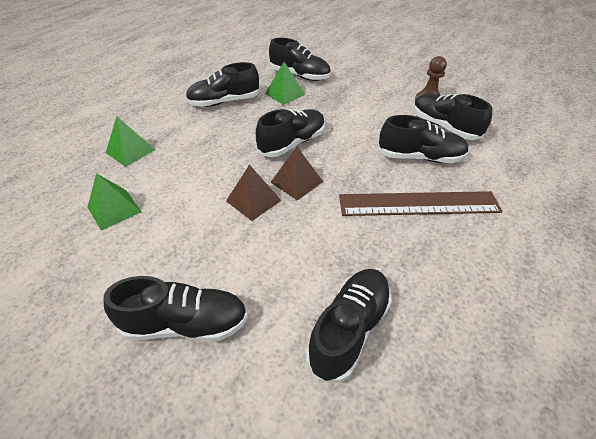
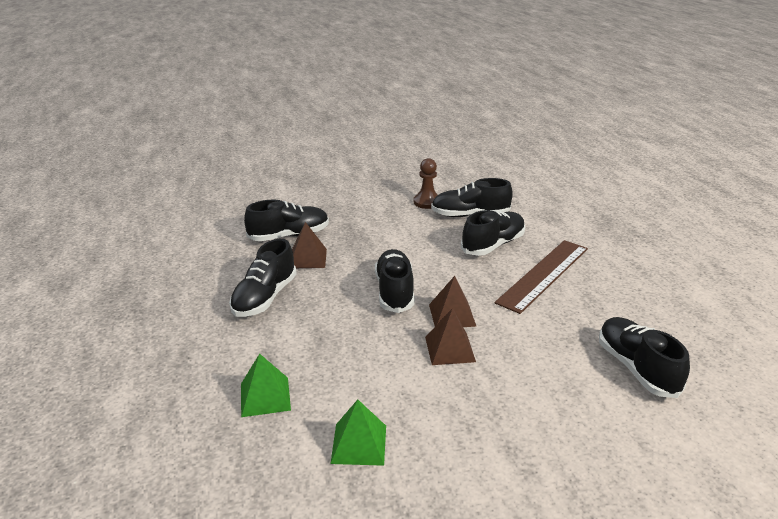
camera: 50 degrees left, 15 degrees down
(185, 324) = (564, 450): black shoe -> none
(284, 94) = (308, 258): green pyramid -> brown pyramid

